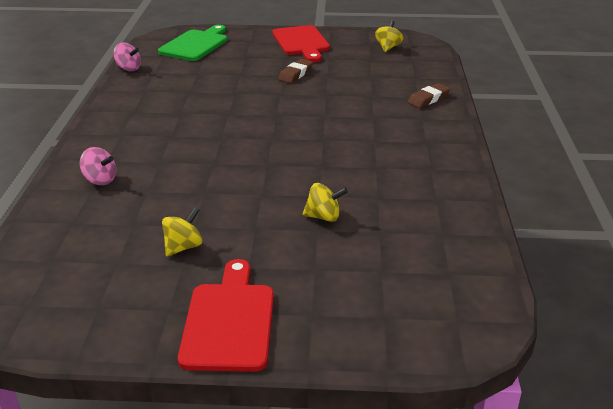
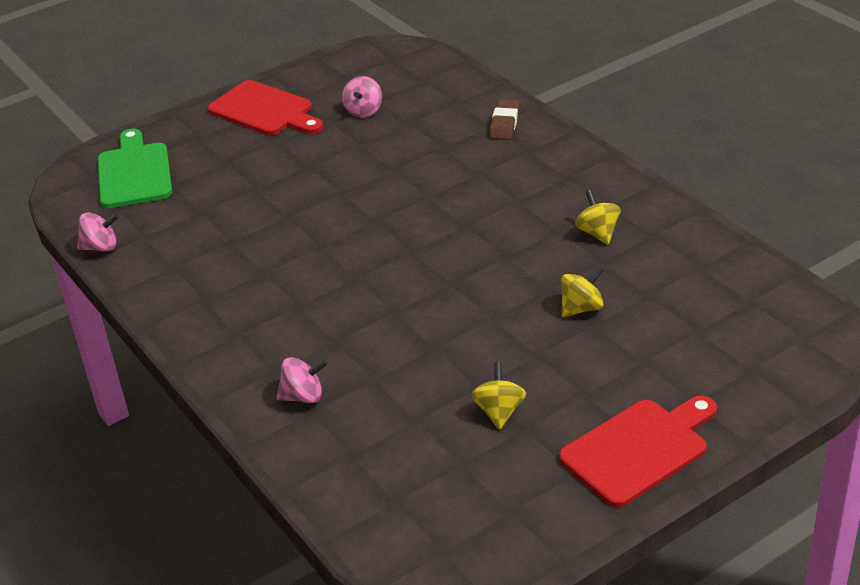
camera: 35 degrees left, 5 degrees up
(229, 321) = (639, 449): red cutting board -> red cutting board turned 90 degrees clockwise
(295, 74) = (321, 158): brown eraser -> none
(354, 62) = (363, 111): none -> pink spinning top
(388, 47) = (374, 73): yellow spinning top -> yellow spinning top (597, 233)

